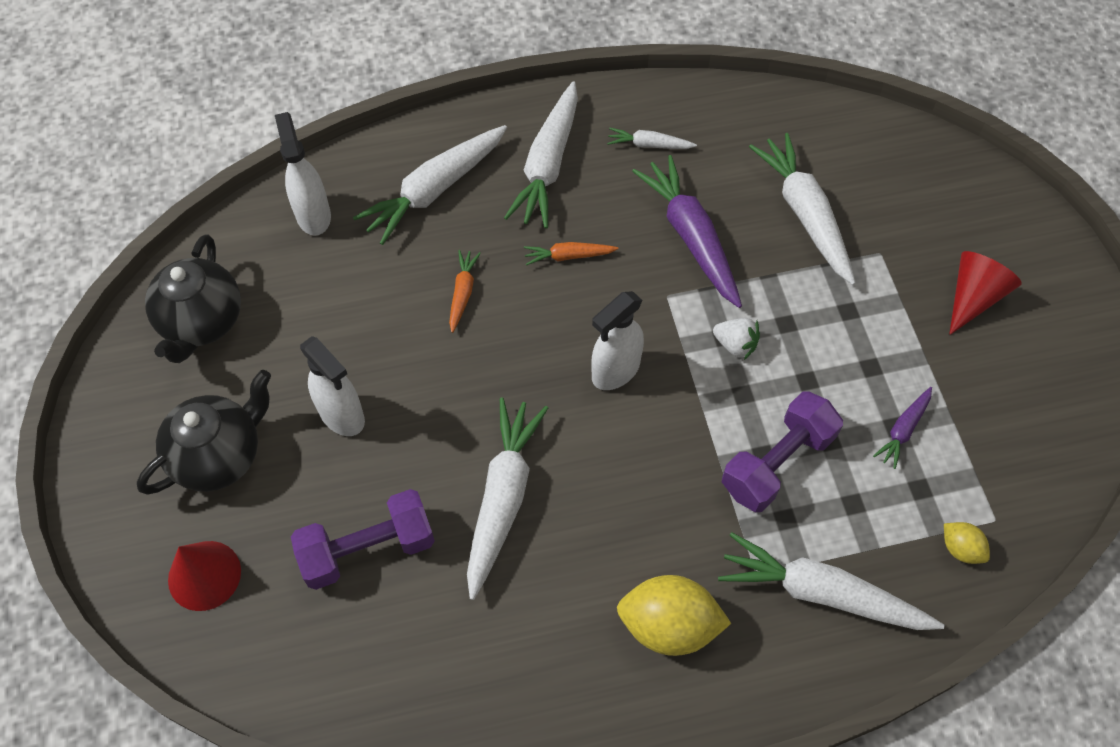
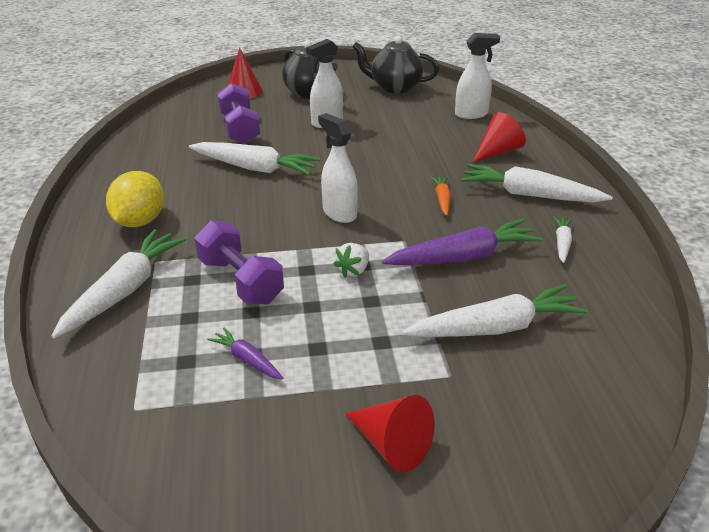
camera: 95 degrees right, 25 degrees down
(435, 190) = (497, 152): white carrot -> red cone
(462, 293) = (410, 159): orange carrot -> none
(960, 548) = (119, 378): yellow lemon -> none

